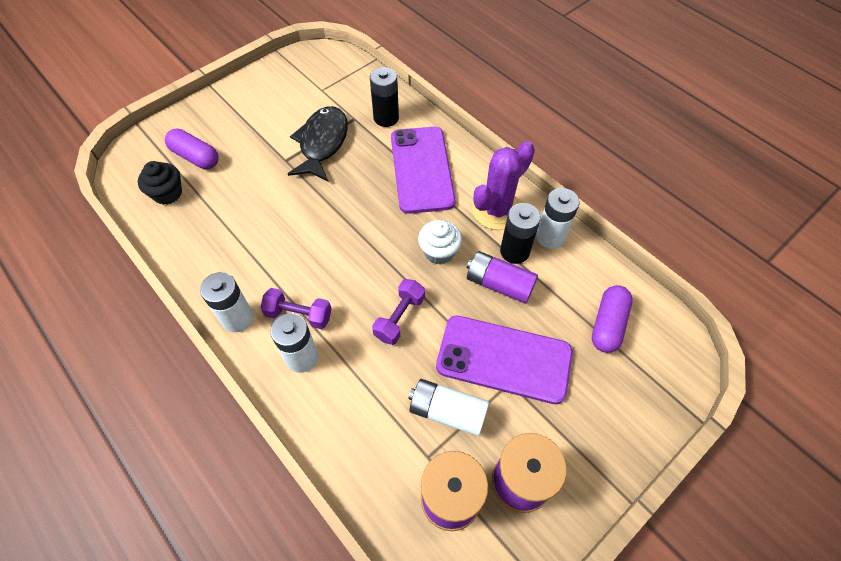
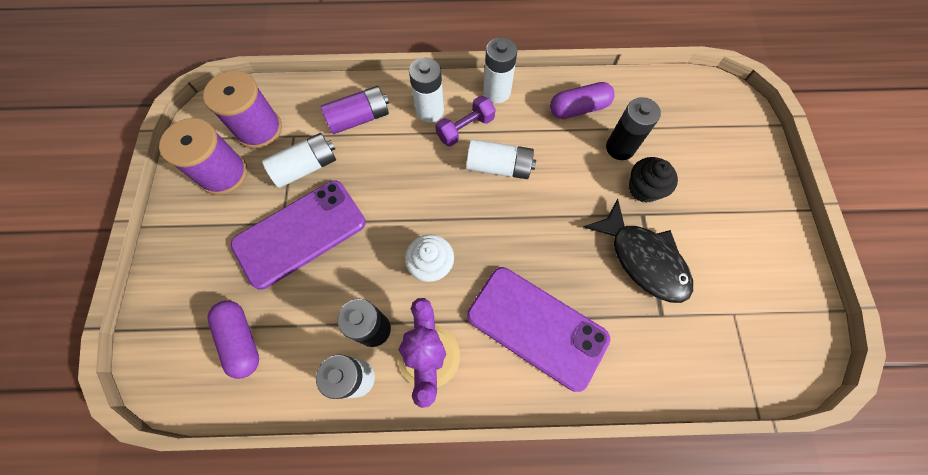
camera: 130 degrees right, 10 degrees up
(167, 193) = (664, 107): black cupcake -> black cupcake (643, 189)
(195, 157) = (698, 147): purple capsule -> purple capsule (578, 108)
(318, 265) = (499, 167): none -> white battery
(386, 118) = (639, 349): black battery -> black battery (620, 148)
(399, 317) = (401, 190): purple dumbbell -> none
(499, 284) = (357, 286): purple battery -> purple battery (359, 118)

